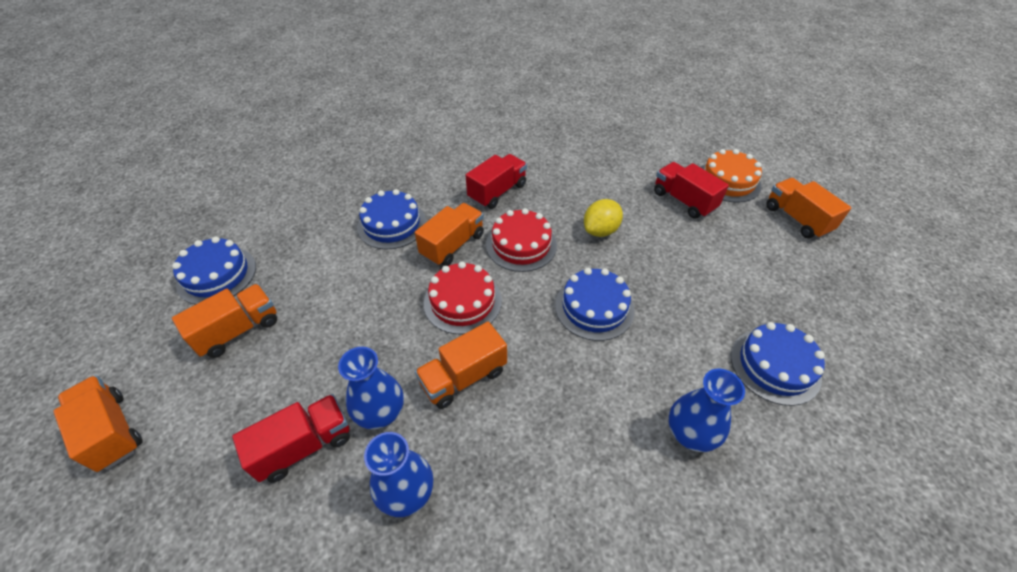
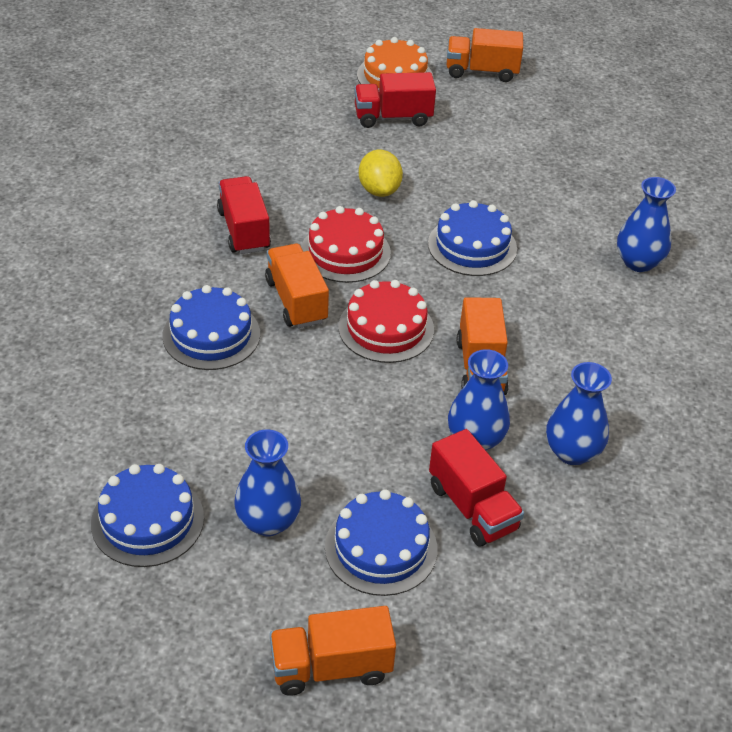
camera: 60 degrees left, 5 degrees down
(238, 330) = (268, 521): orange truck -> blue vase
(304, 446) = (472, 507): red truck -> red truck turned 150 degrees clockwise
(775, 365) = (615, 183): blue cake -> blue cake (381, 548)

